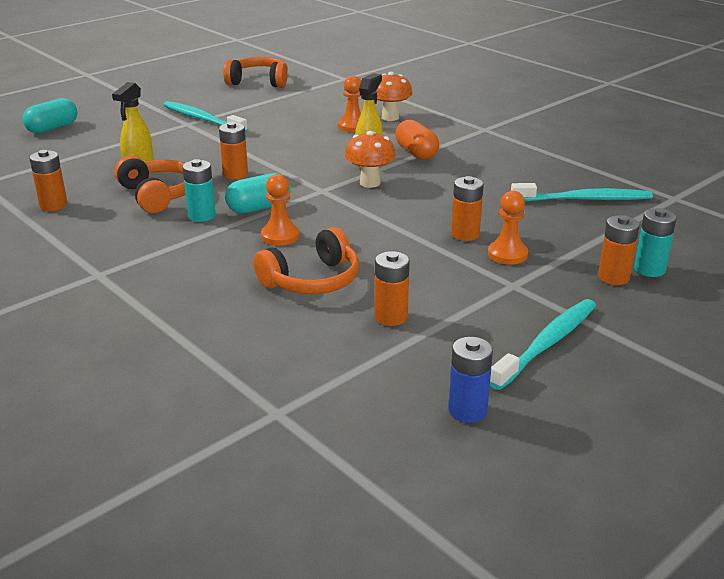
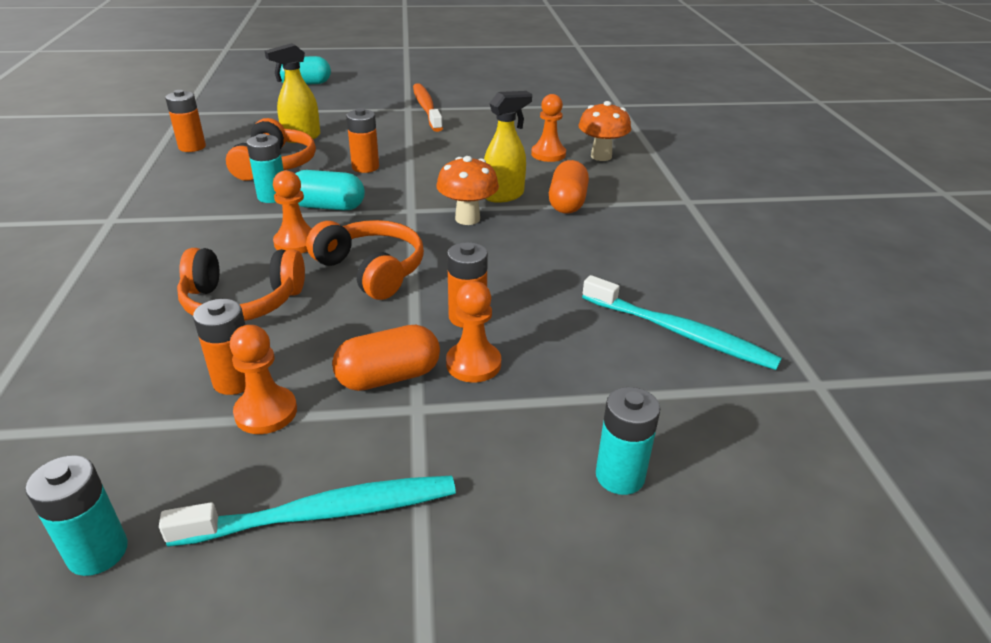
camera: 35 degrees right, 5 degrees up
(203, 119) = (426, 108): turquoise toothbrush -> orange toothbrush
(259, 82) = (532, 87): orange headphones -> orange headphones (372, 270)
(438, 322) = (266, 412): none -> orange pawn
(467, 411) = (98, 552): blue battery -> turquoise battery
(474, 278) = (388, 377): none -> orange capsule
(613, 277) = (552, 462): orange battery -> none

